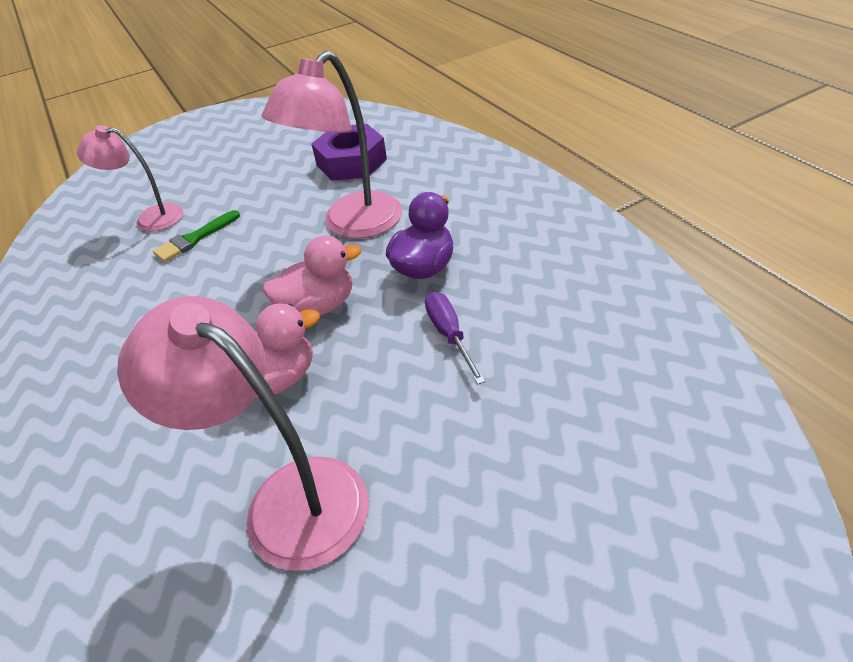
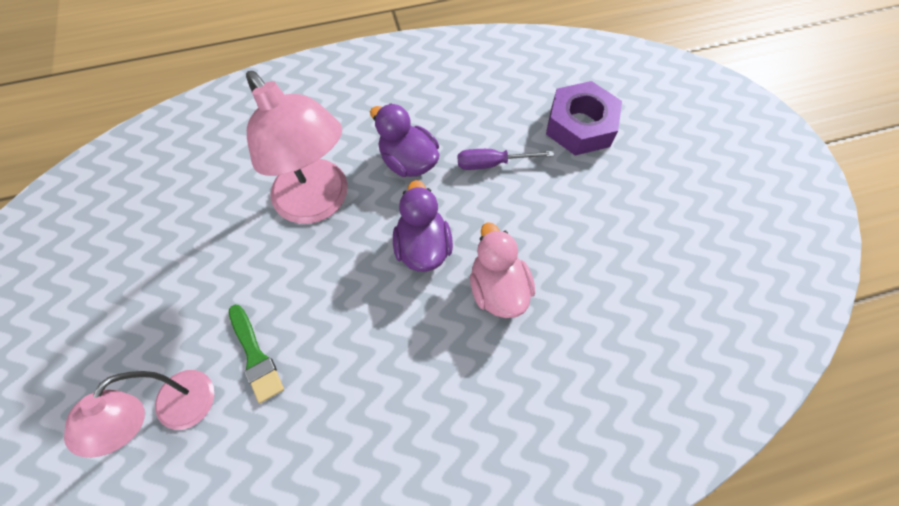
camera: 80 degrees left, 20 degrees up
(287, 498) = (610, 290): pink lamp -> none
(318, 306) = (423, 246): pink duck -> purple duck
(351, 162) = (205, 185): purple nut -> purple nut (580, 126)

